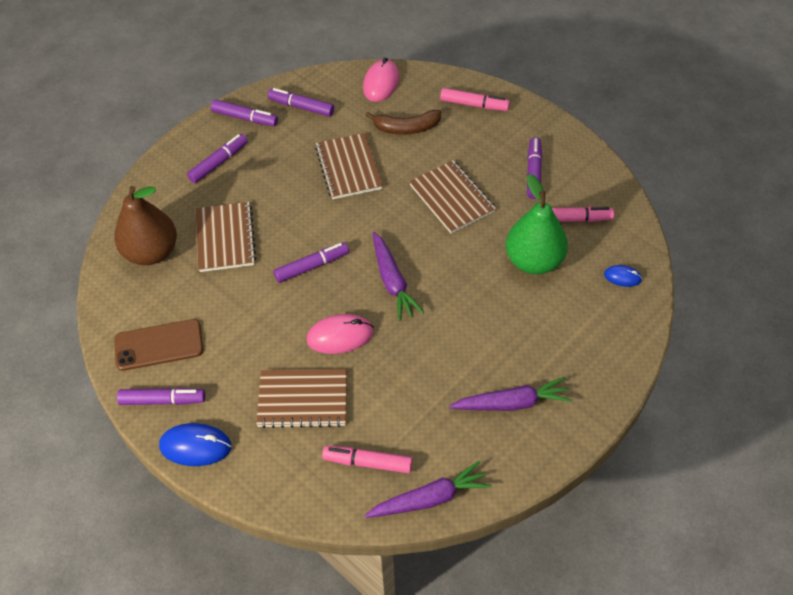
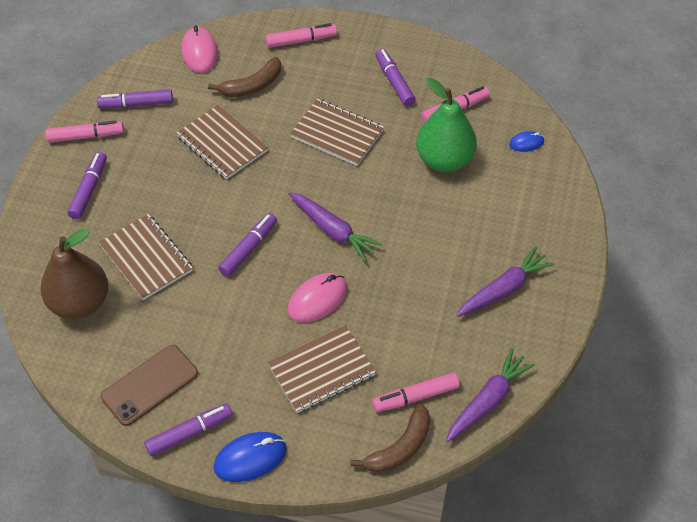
camera: 30 degrees left, 0 degrees up
(245, 118) = (85, 136): purple marker -> pink marker
(324, 501) = (400, 448): none -> brown banana

